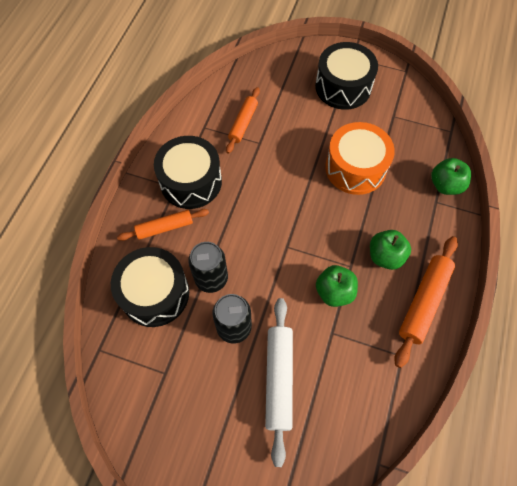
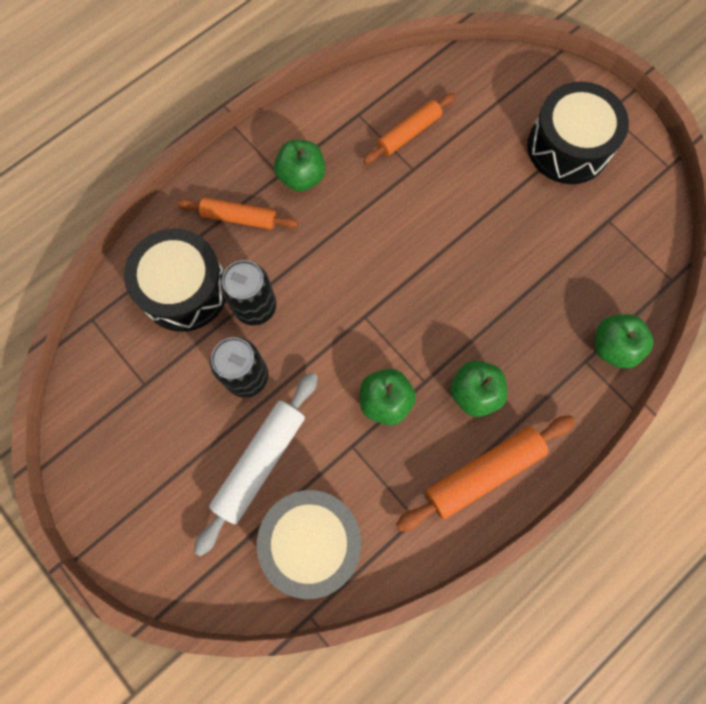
camera: 30 degrees right, 10 degrees up
(191, 181) = (301, 176): black drum -> green apple
(347, 411) = (312, 541): none -> grey drum
(355, 168) = (512, 263): orange drum -> none

